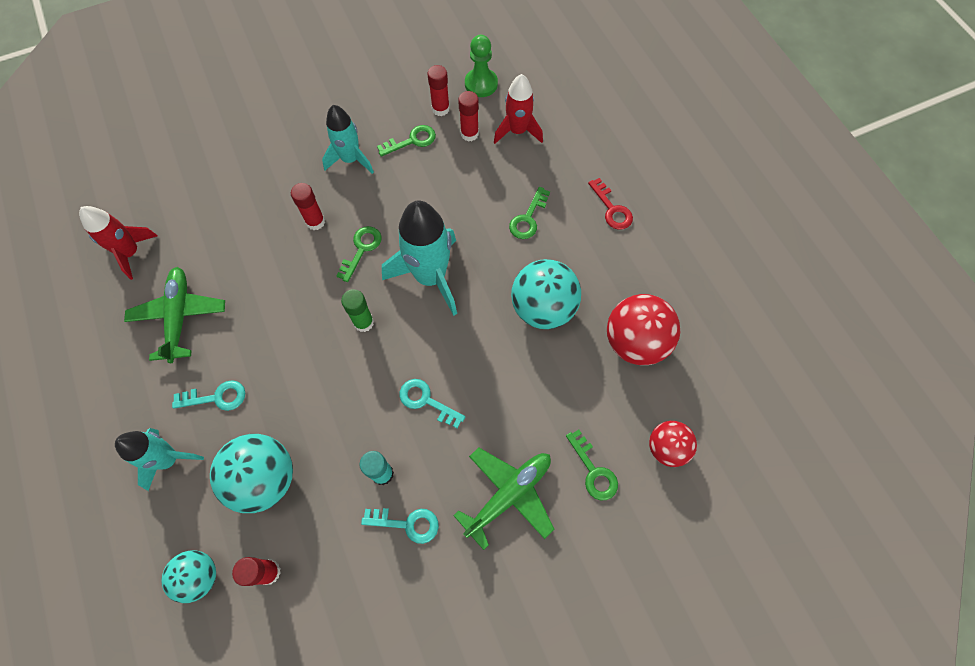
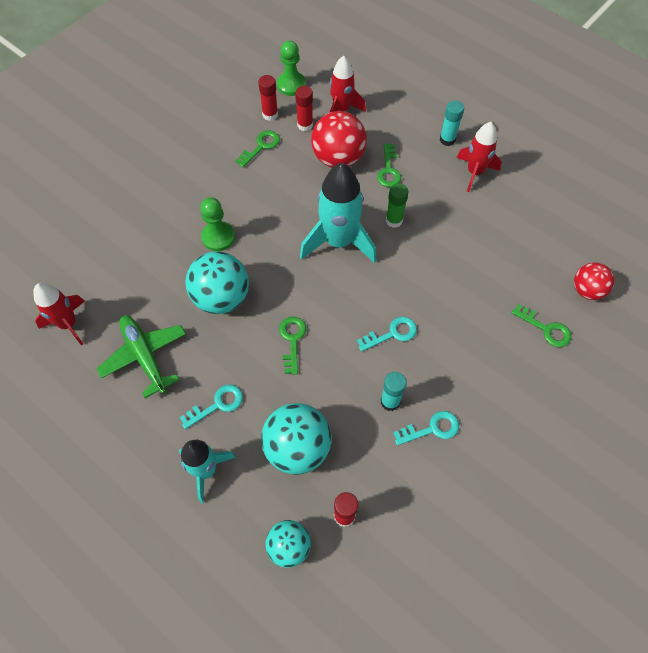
camera: 25 degrees left, 5 degrees down
(315, 222) = (218, 237): red glue stick -> green pawn
(350, 159) = (218, 179): turquoise rocket -> none
(361, 249) = (270, 243): green key -> green key (292, 340)
(363, 322) = (306, 297): green glue stick -> green glue stick (394, 220)
(426, 401) = (392, 334): turquoise key -> turquoise key turned 150 degrees clockwise
(509, 494) = (495, 373): green plane -> none
(543, 308) = (439, 230): turquoise ball -> turquoise ball (221, 298)
(612, 209) = (447, 140): red key -> turquoise glue stick
(620, 258) = (474, 172): none -> red rocket
(635, 342) = (521, 227): red ball -> red ball (338, 158)

